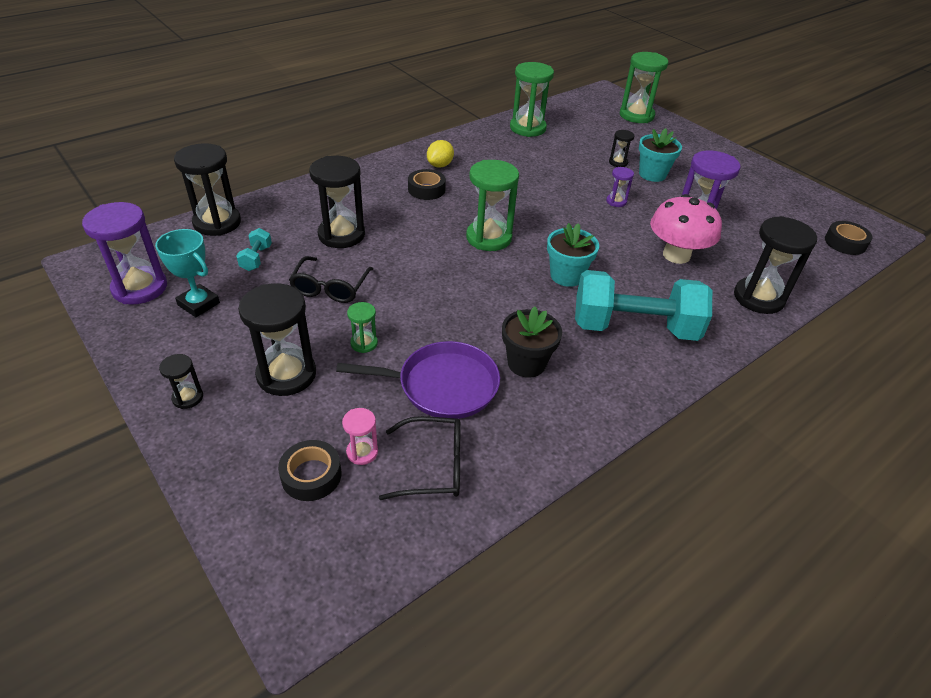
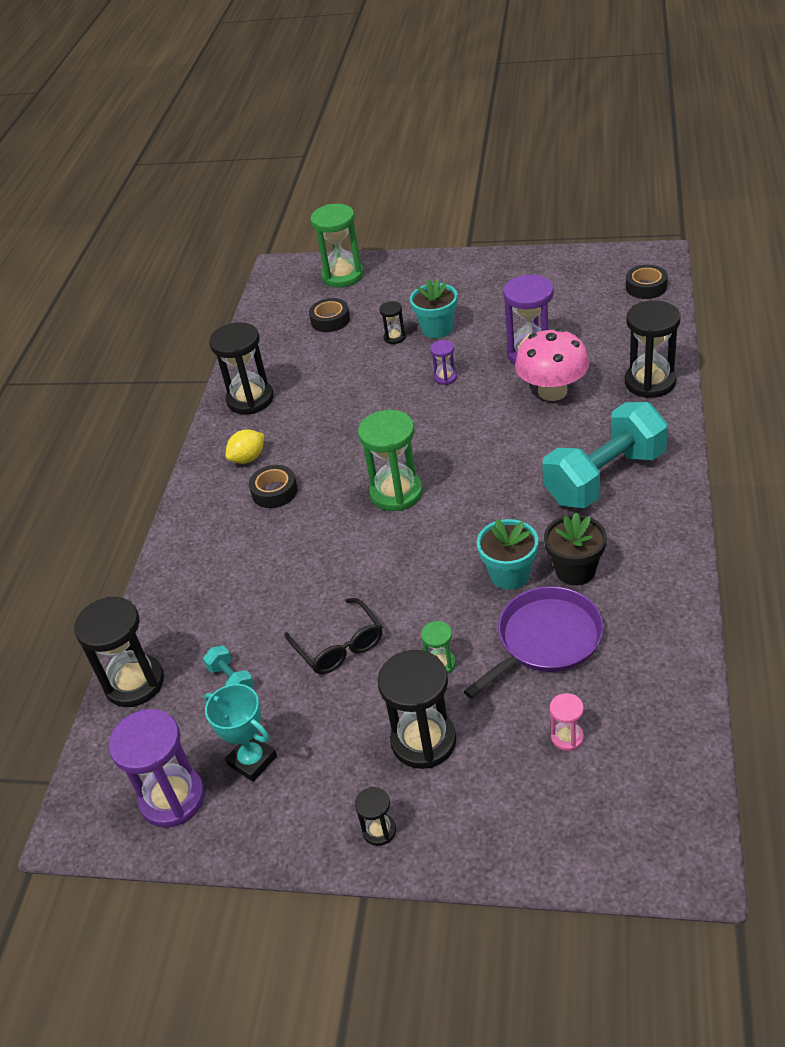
camera: 35 degrees left, 0 degrees up
(199, 304) = (252, 760): turquoise trophy -> turquoise trophy turned 45 degrees clockwise
(311, 475) = (560, 786): black tape -> black tape (330, 320)
(341, 235) = (270, 595): black hourglass -> black hourglass (250, 399)
(433, 466) = (625, 699): black glasses -> none
(440, 165) = (248, 458): yellow lemon -> yellow lemon turned 60 degrees clockwise
(527, 128) = (268, 359): green hourglass -> none
(566, 276) = (502, 475): turquoise flower pot -> turquoise flower pot (509, 574)

